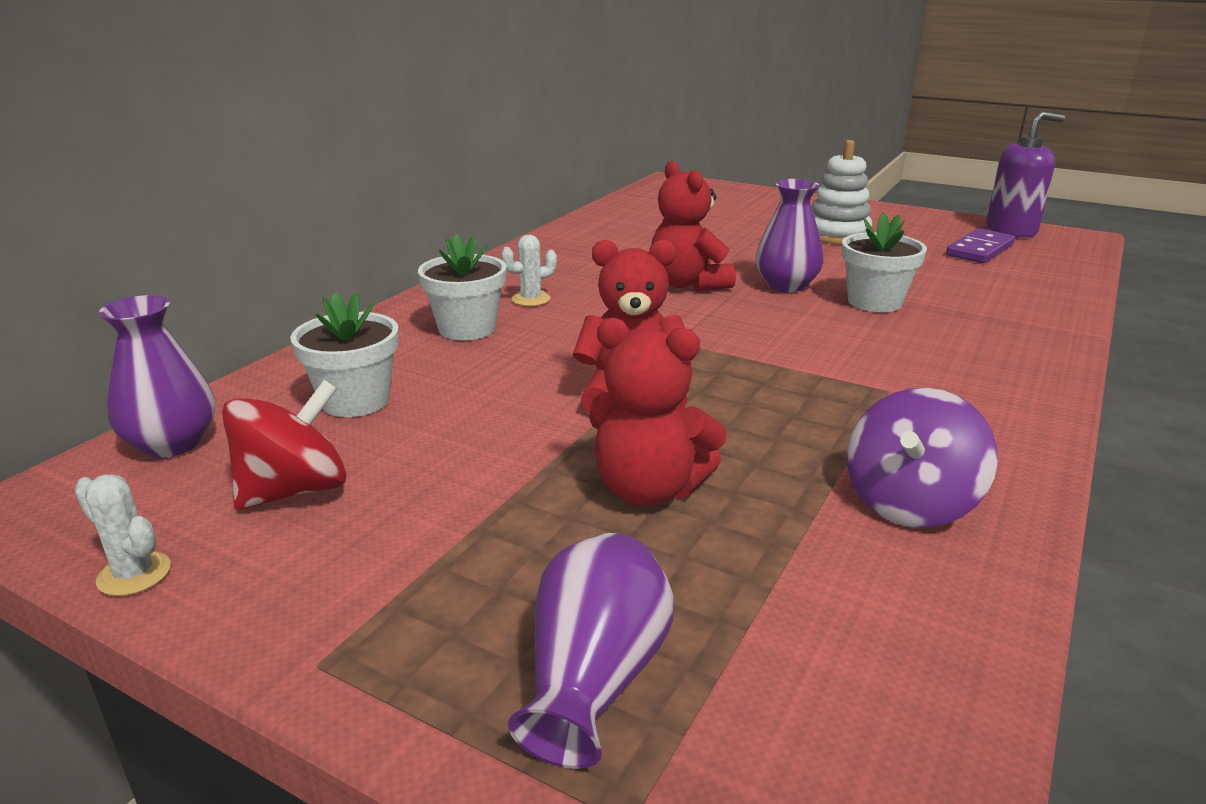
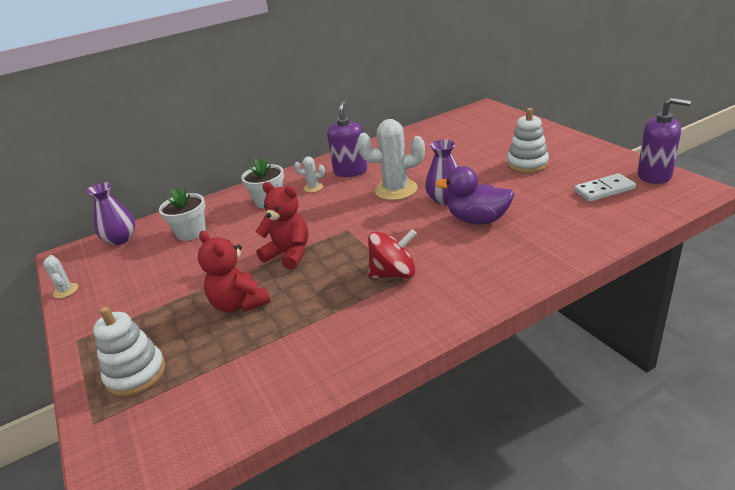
camera: 35 degrees right, 5 degrees up
(294, 490) = (133, 270): red spinning top -> red spinning top (394, 274)
(568, 271) = (350, 171): none -> purple soap dispenser
(594, 679) = (136, 374): purple vase -> white stacking toy
(688, 284) = (396, 190): red teddy bear -> white cactus
(874, 302) = (478, 220): white flower pot -> purple duck
(910, 503) = (328, 342): purple spinning top -> none
(980, 250) = (604, 190): purple domino -> white domino

